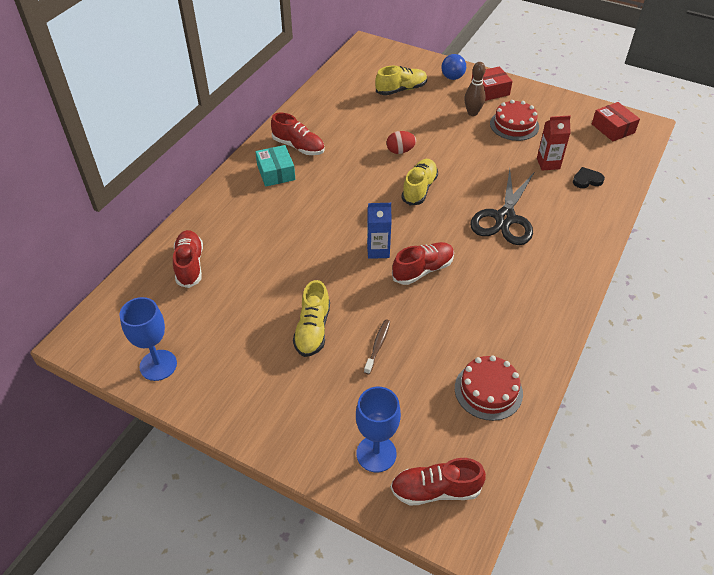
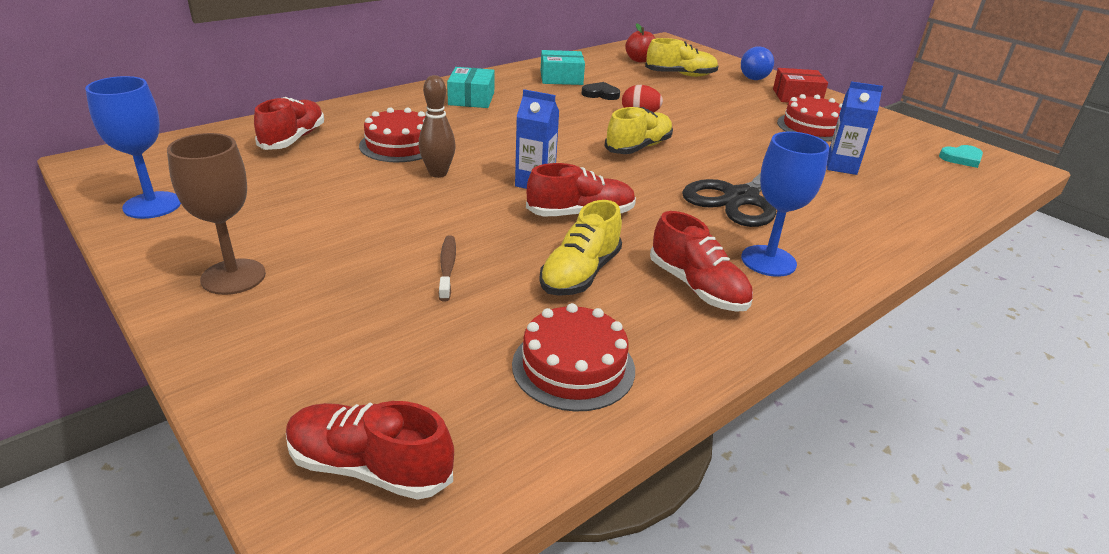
camera: 20 degrees right, 15 degrees down
(265, 402) = (233, 277): none -> brown goblet
(266, 244) = (399, 145): none -> red cake
(298, 146) = (517, 87): red shoe -> red shoe (697, 287)
(312, 330) = (375, 228): yellow shoe -> yellow shoe (580, 274)
(321, 123) = (561, 78): none -> turquoise box
(362, 79) = (640, 60): none -> red apple
(376, 453) = (323, 384): blue goblet -> blue goblet (768, 261)
(378, 346) = (447, 267): brown toothbrush -> brown toothbrush turned 45 degrees counterclockwise
(472, 113) = (760, 107): brown bowling pin -> brown bowling pin (438, 173)
(548, 163) = (841, 166): red carton -> blue carton
(587, 180) = (894, 193): black heart -> black heart (600, 94)
(613, 128) = (961, 158): red box -> turquoise heart

